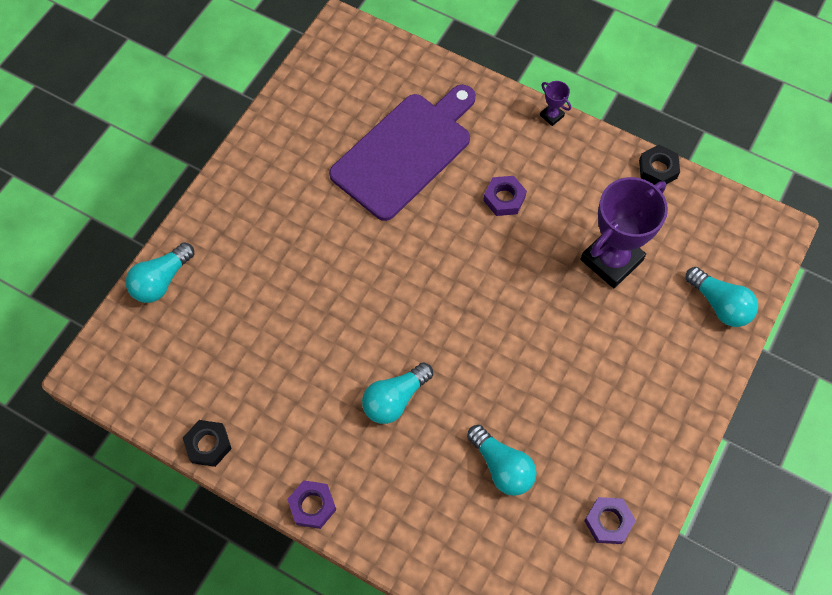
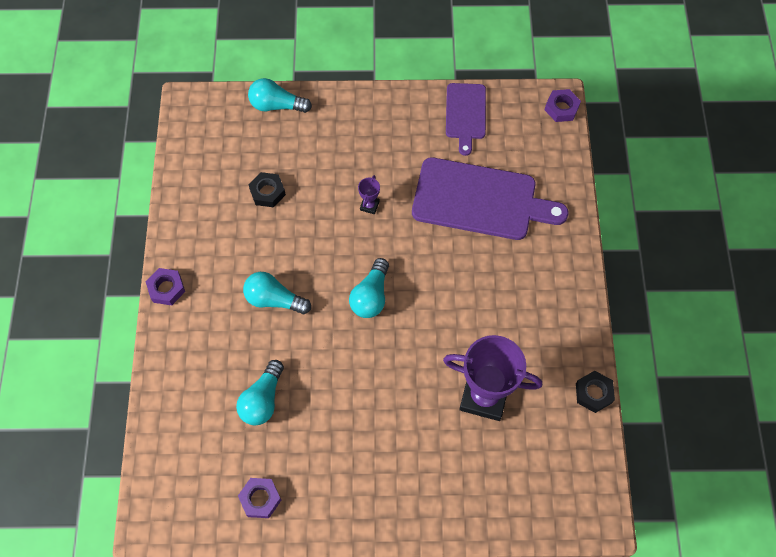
camera: 60 degrees right, 0 degrees up
(208, 445) = (175, 201): black nut -> black nut (267, 192)
(301, 113) = (465, 114): none -> purple cutting board
(504, 199) = (486, 290): purple nut -> purple nut (561, 108)
(552, 116) = (587, 287): purple trophy -> purple trophy (369, 206)
(719, 304) = (497, 501): turquoise light bulb -> turquoise light bulb (371, 296)

